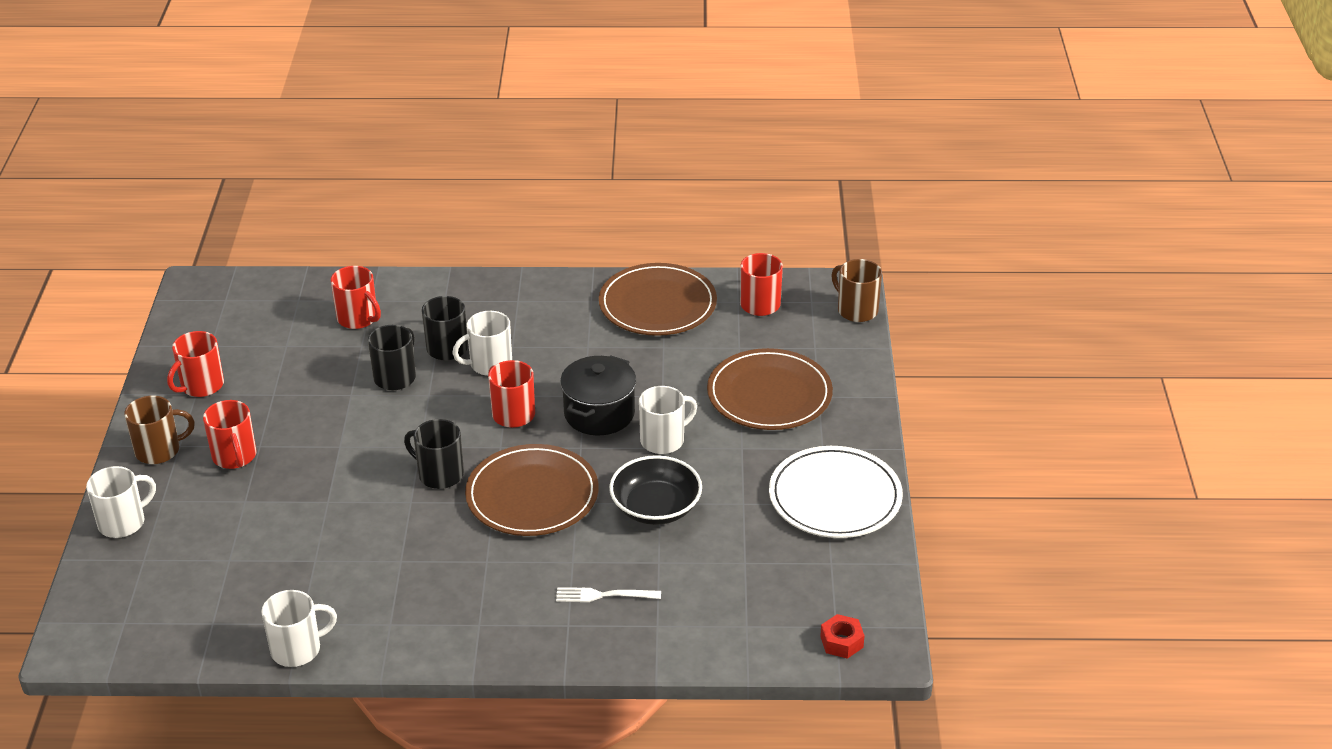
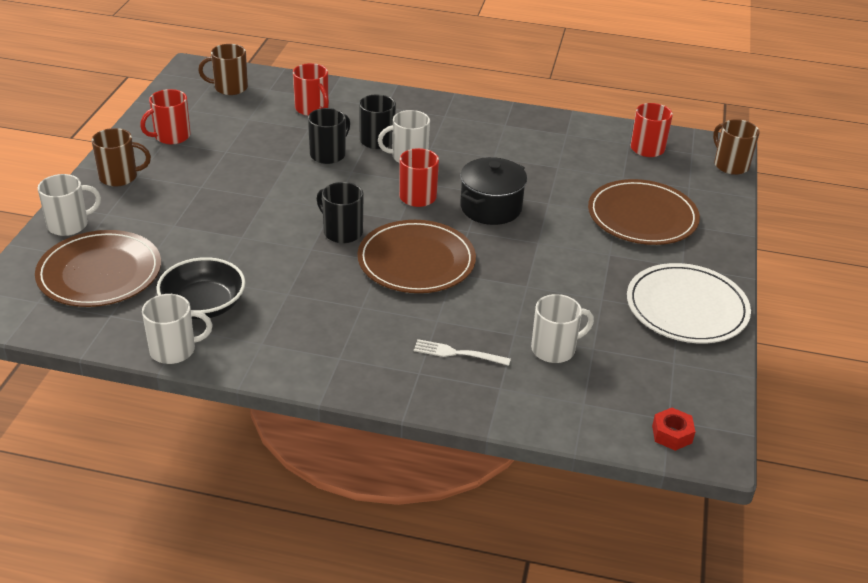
camera: 10 degrees right, 0 degrees up
(234, 457) = (178, 191): red mug -> none
(249, 306) = (229, 88): none -> brown mug
(656, 507) = (522, 289): black bowl -> black bowl (203, 305)
(657, 304) = (560, 135): brown plate -> brown plate (99, 273)
(663, 440) = (541, 237): white mug -> white mug (554, 349)

